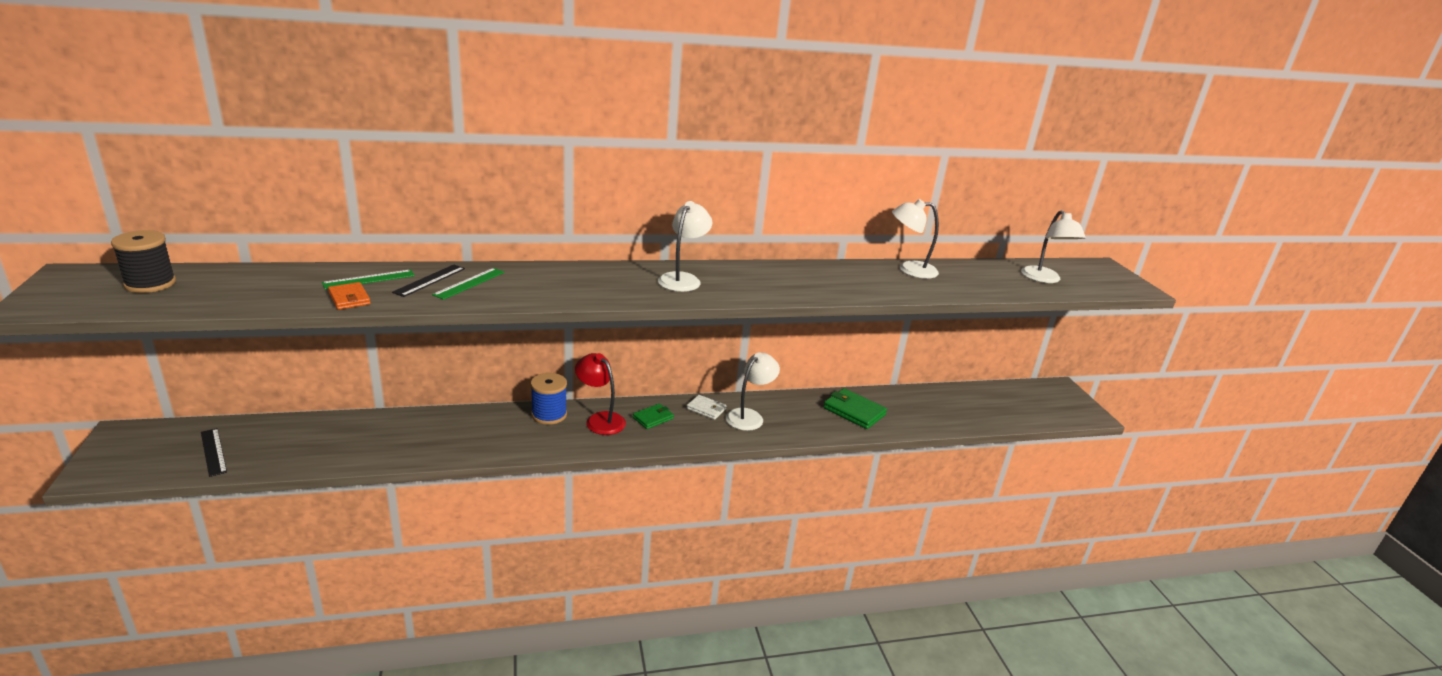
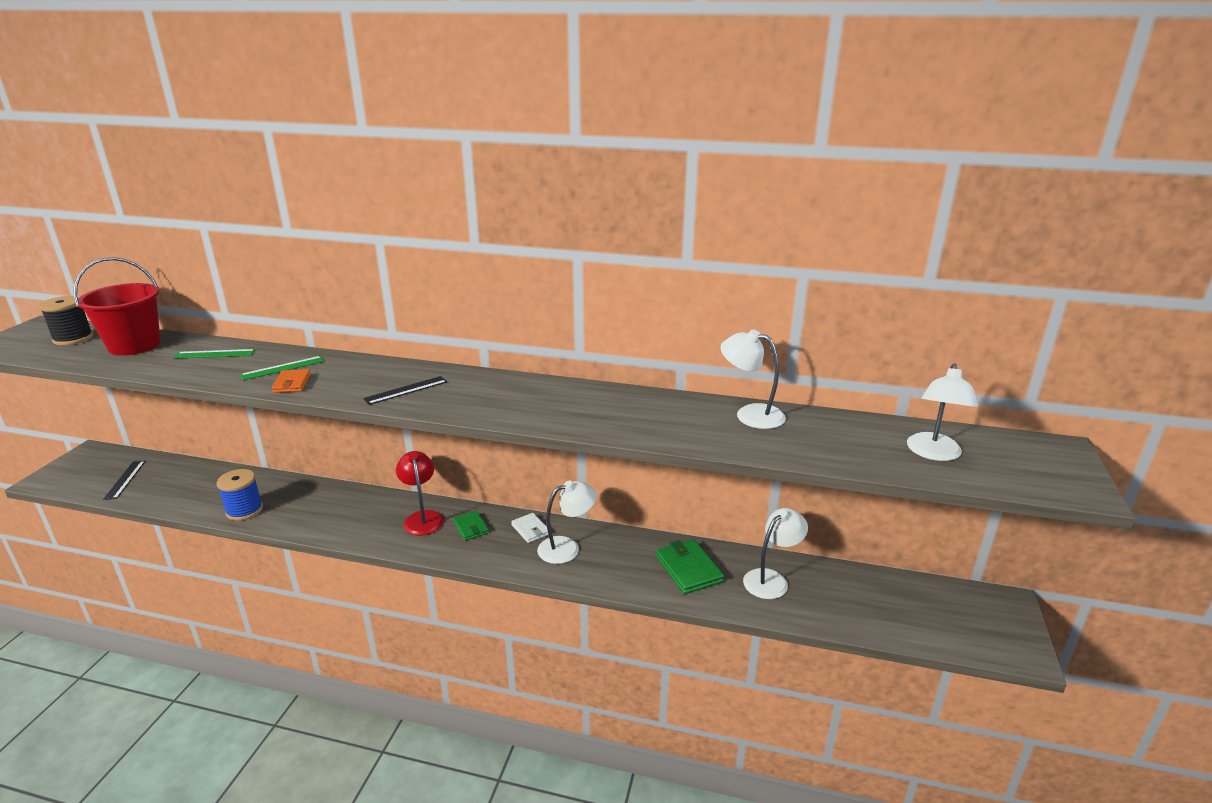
camera: 30 degrees right, 0 degrees up
(251, 282) = (134, 345): none -> red bucket
(349, 298) = (178, 369): orange wallet -> orange wallet (292, 383)
(430, 280) = (257, 361): black ruler -> black ruler (406, 390)
(549, 415) = (384, 503): blue spool -> blue spool (244, 510)
(653, 418) = (471, 527): green wallet -> green wallet turned 75 degrees clockwise
(683, 279) = (475, 390): white lamp -> white lamp (771, 579)

